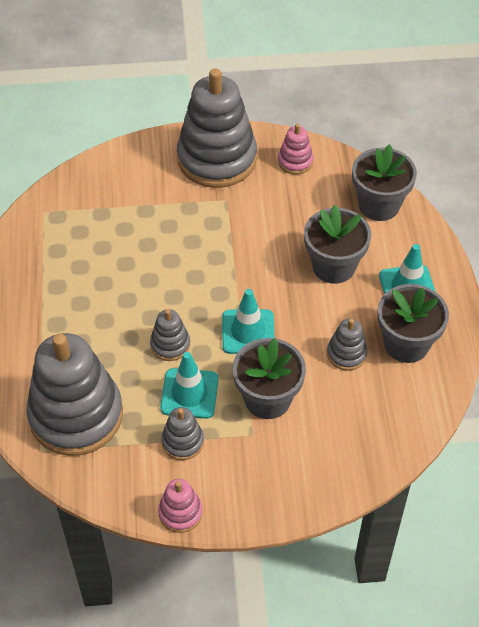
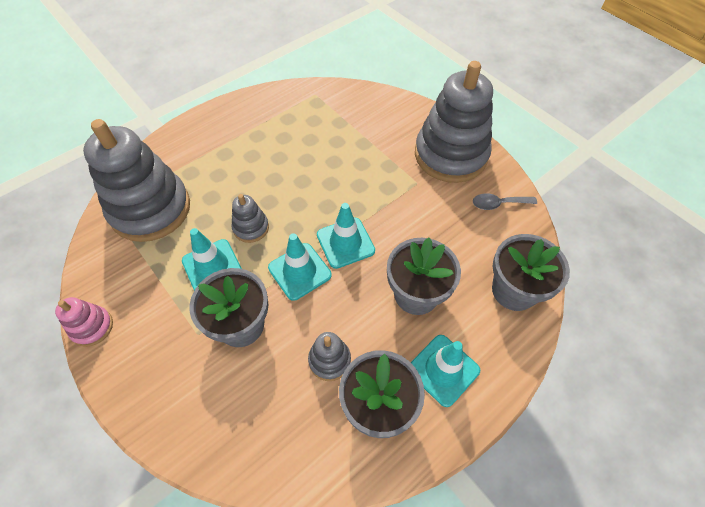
camera: 55 degrees right, 5 degrees up
(182, 442) = (162, 289): grey stacking toy -> none
(246, 285) = (345, 243): none -> turquoise traffic cone
(295, 161) = (498, 204): pink stacking toy -> grey spoon

